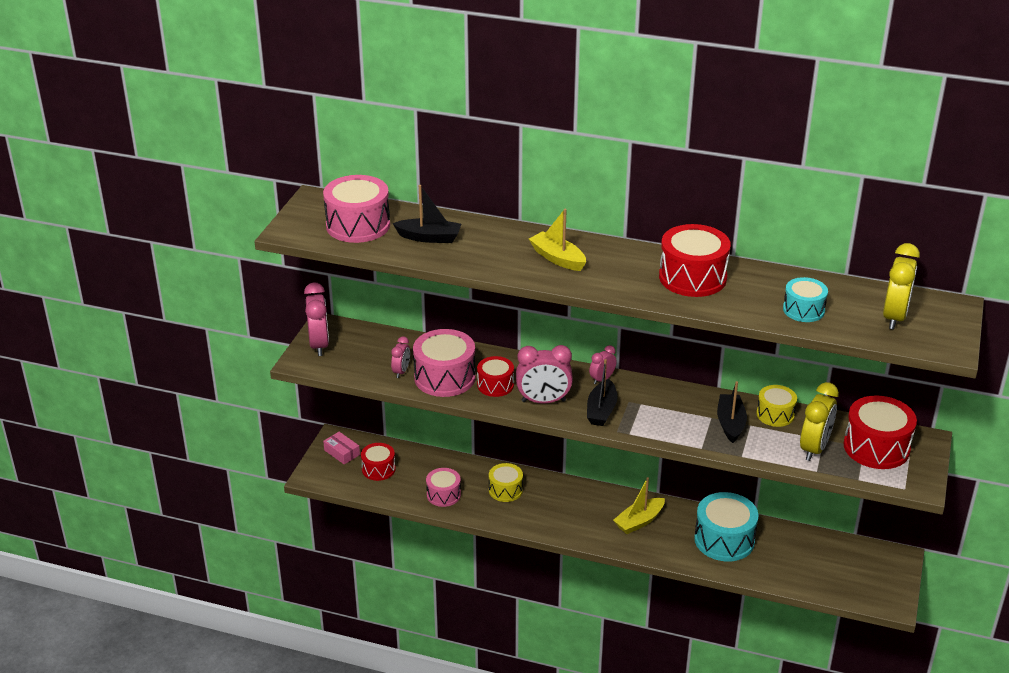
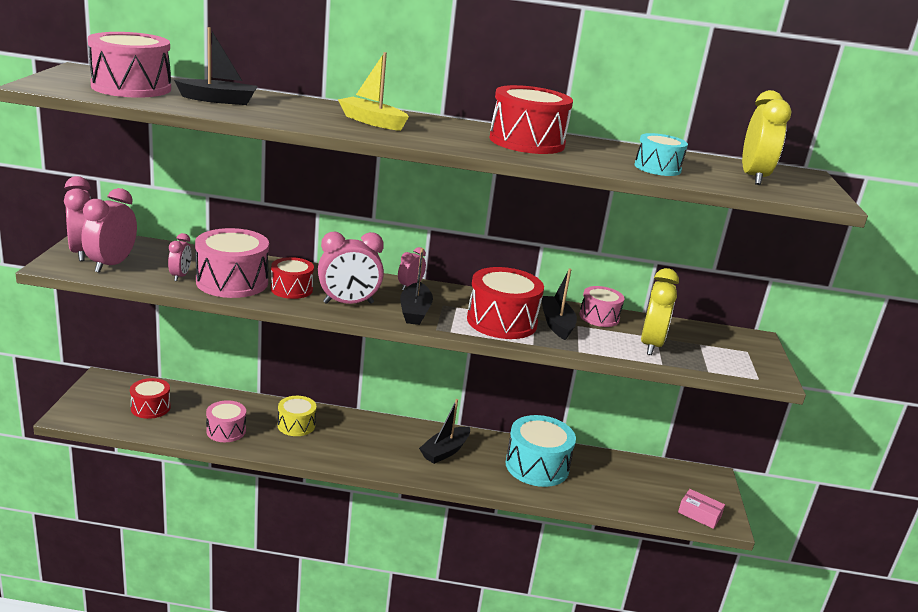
camera: 15 degrees left, 10 degrees down
(342, 452) = (108, 392): pink box -> pink box (699, 514)
(344, 359) = (111, 264): none -> pink clock
(639, 521) = (445, 451): yellow boat -> black boat
(775, 414) = (599, 317): yellow drum -> pink drum
(876, 447) = (712, 344): red drum -> red drum (502, 321)

